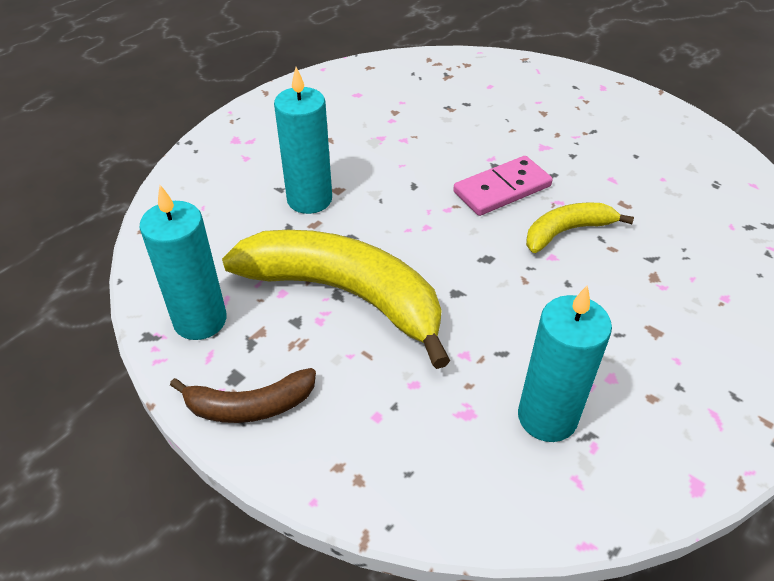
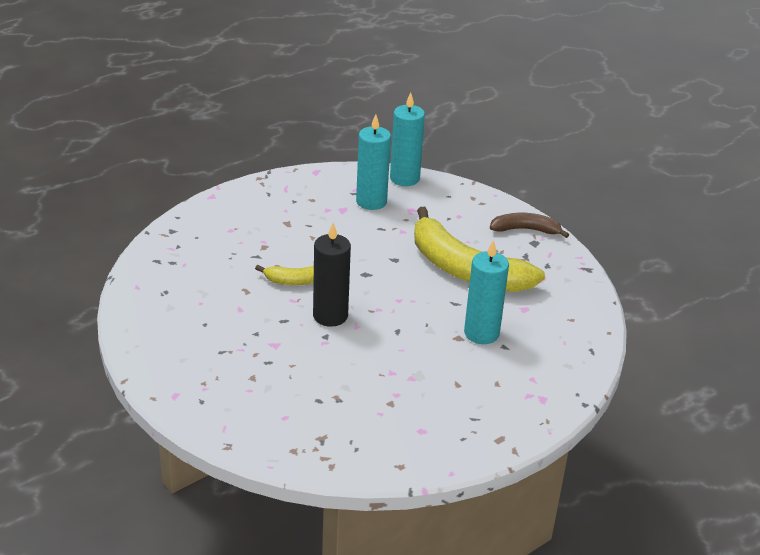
camera: 170 degrees left, 10 degrees down
(200, 320) = (557, 271): turquoise candle -> turquoise candle (404, 178)
(502, 189) = (330, 316): pink domino -> black candle

